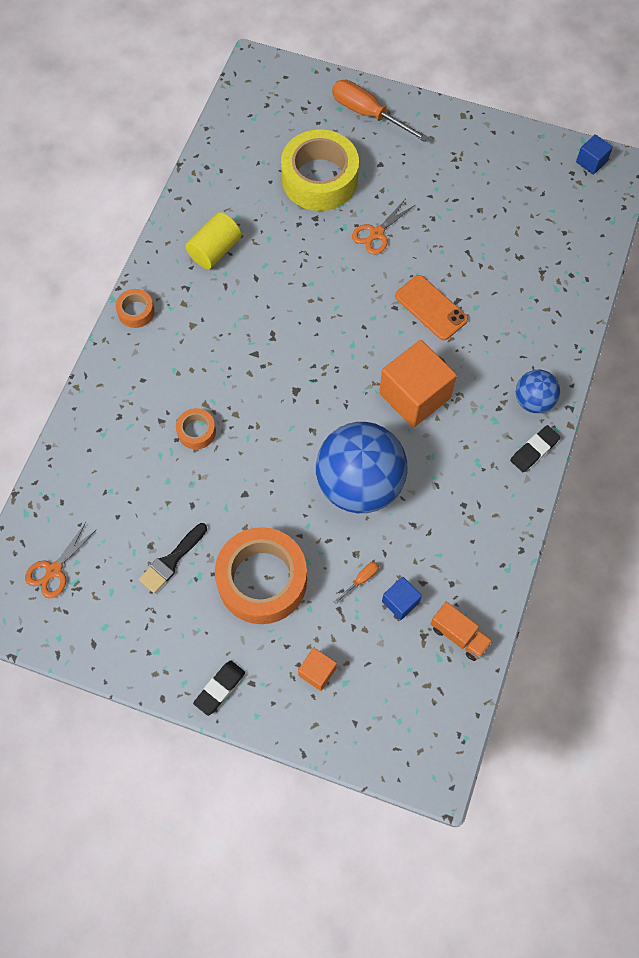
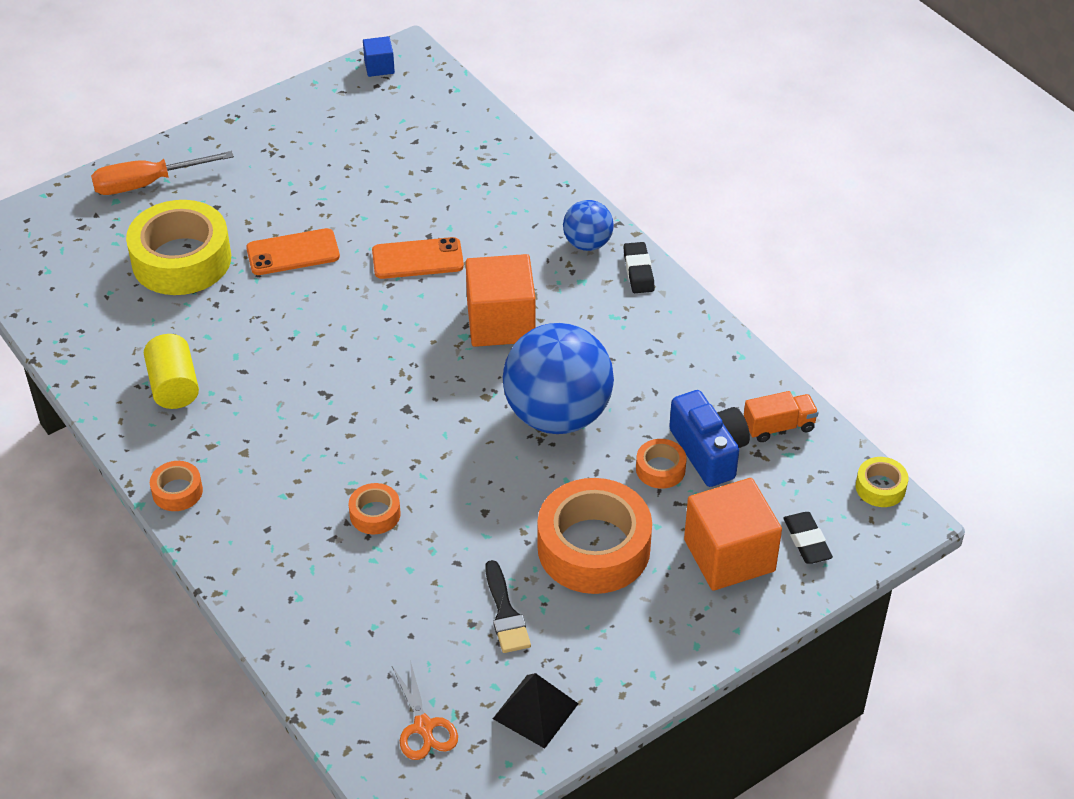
camera: 55 degrees left, 20 degrees down
(108, 628) = (535, 711): none -> black pyramid
(219, 688) = (683, 646): black eraser -> black eraser (806, 541)
(317, 672) = (729, 555): orange cube -> orange cube, size x2.06
(361, 580) = (660, 469): orange screwdriver -> orange tape
(376, 234) = (293, 253): orange scissors -> orange phone
(400, 602) = (709, 451): blue cube -> blue camera
(455, 740) = (880, 487): none -> yellow tape

